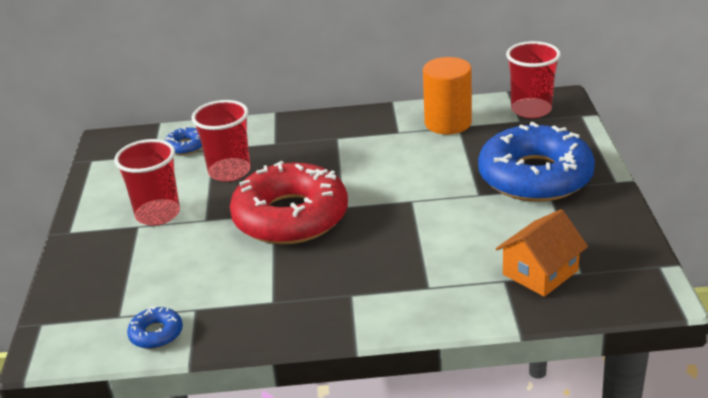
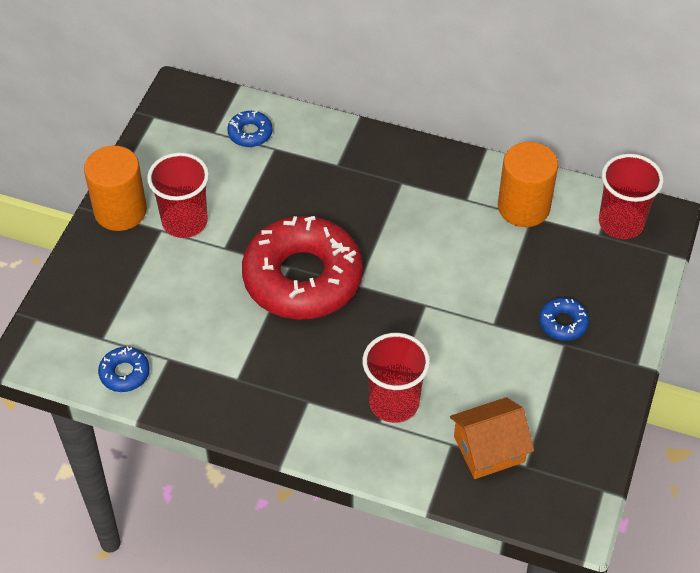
camera: 20 degrees right, 20 degrees up
(91, 225) = (120, 211): none -> orange cylinder
(229, 171) = (275, 189): red cup -> red cup (394, 403)
(535, 176) = (563, 323): blue donut -> blue donut, size x0.40

